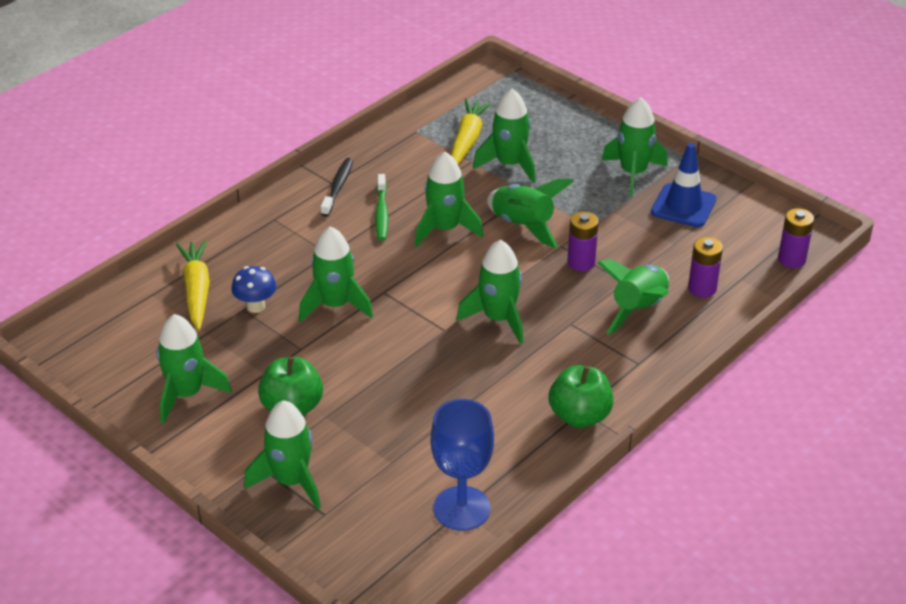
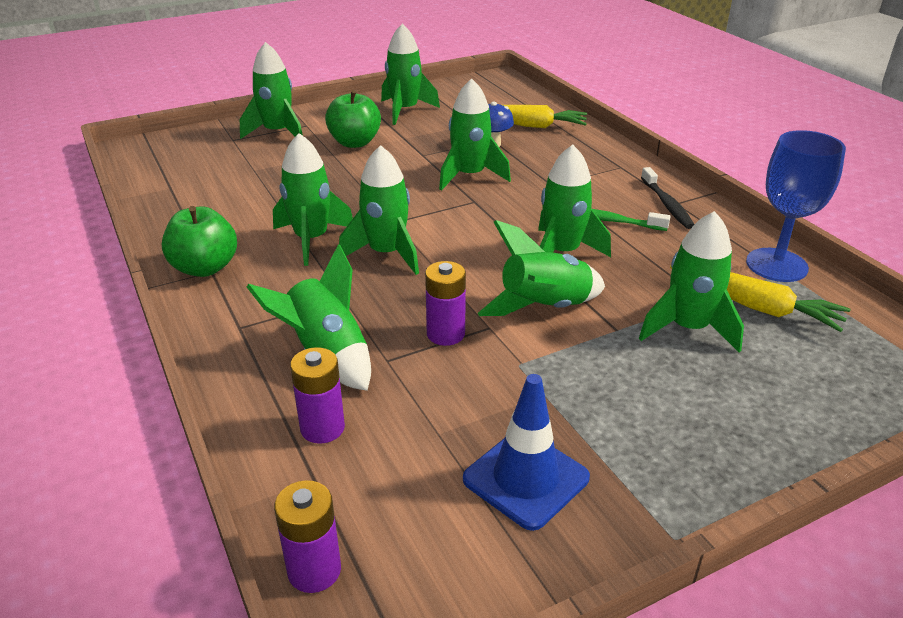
camera: 110 degrees right, 5 degrees down
(338, 187) = (667, 204): black toothbrush -> black toothbrush turned 45 degrees clockwise
(461, 508) = (171, 188): blue goblet -> blue goblet (776, 265)
(633, 173) = (636, 447): green rocket -> green rocket (311, 239)

